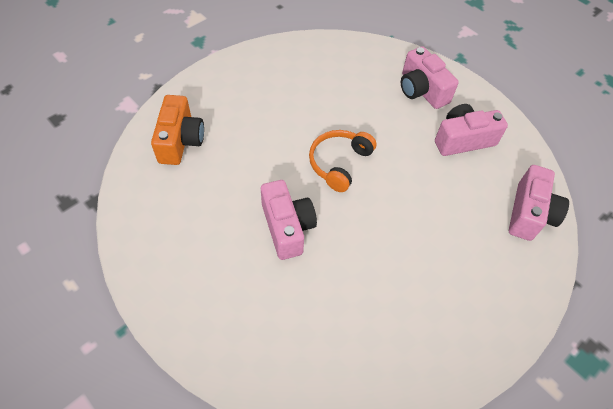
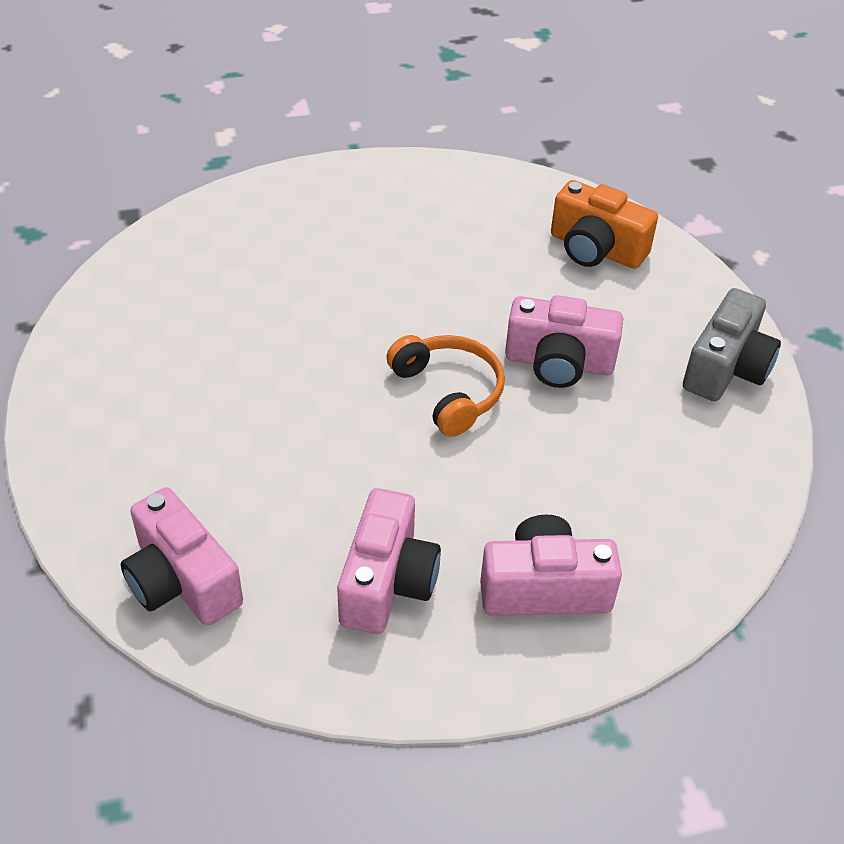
camera: 120 degrees right, 10 degrees down
(248, 67) = (726, 368): none -> grey camera
(287, 227) = (379, 296): pink camera -> pink camera (559, 363)

